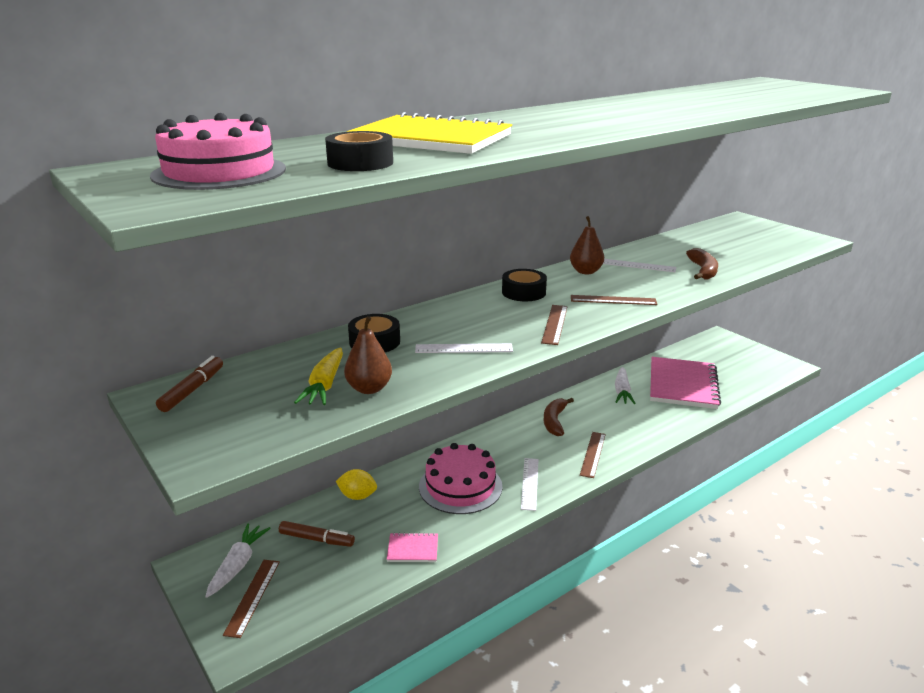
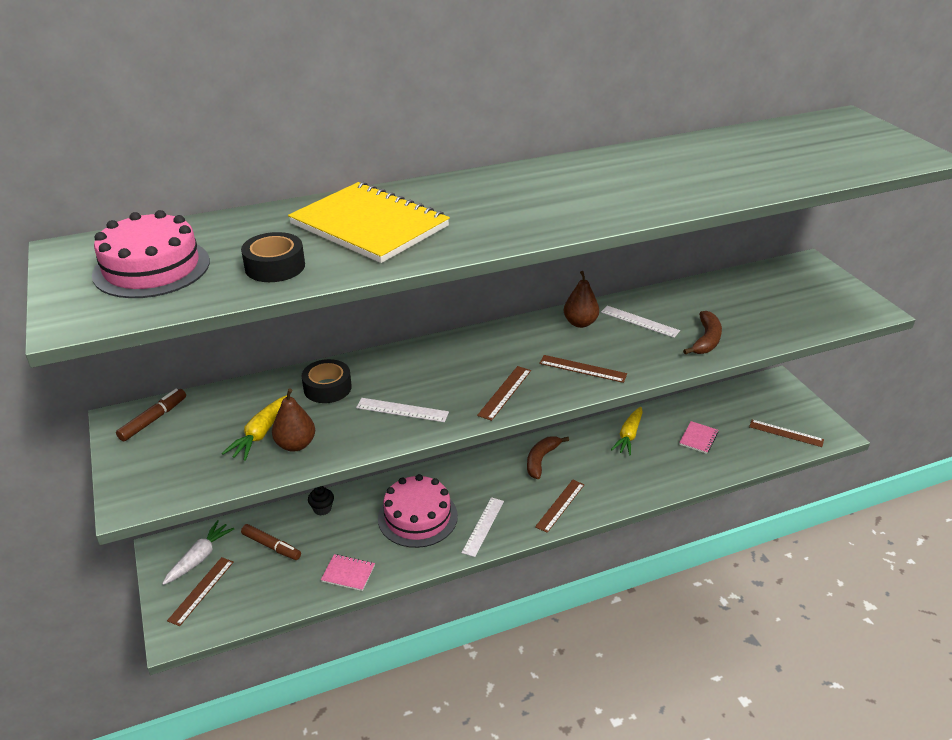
camera: 15 degrees right, 10 degrees up
(357, 496) = (322, 509): yellow lemon -> black cupcake
(523, 292) = (500, 344): black tape -> none
(622, 391) = (628, 436): white carrot -> yellow carrot
(683, 385) = (698, 438): pink notebook -> pink notebook, size x0.42
(751, 371) = (786, 433): none -> brown ruler

